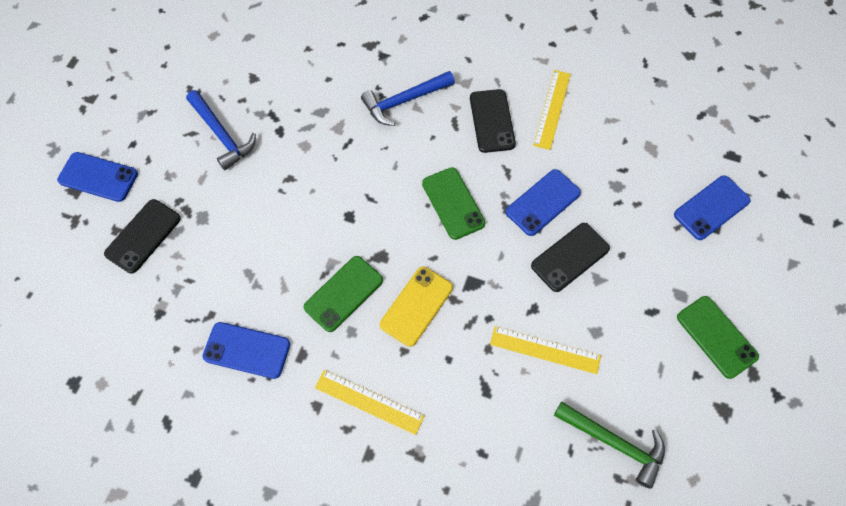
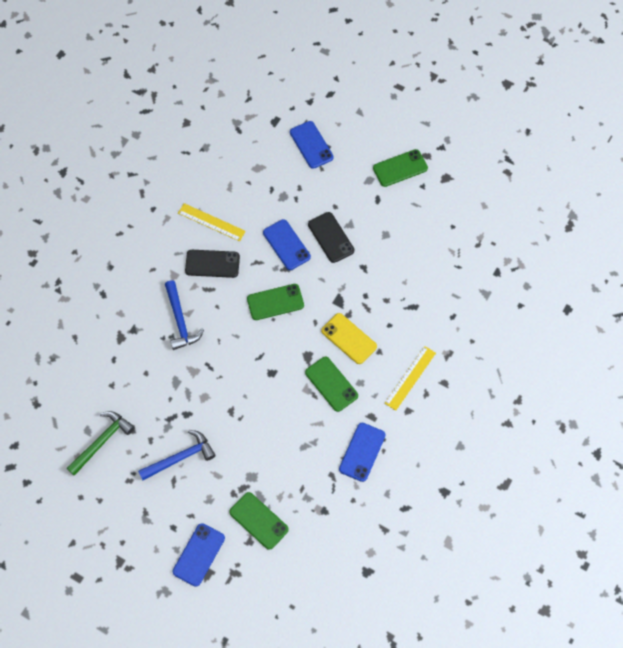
camera: 80 degrees left, 0 degrees up
(143, 236) = (258, 521): black phone -> green phone
(545, 349) = (392, 267): yellow ruler -> none
(614, 442) = (456, 242): green hammer -> green hammer (101, 442)

